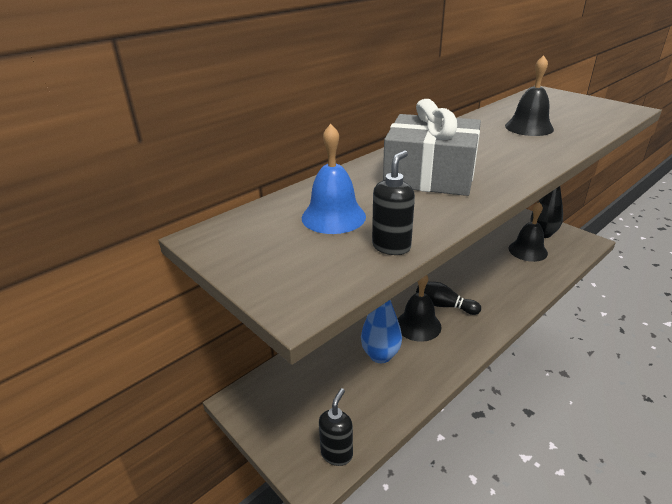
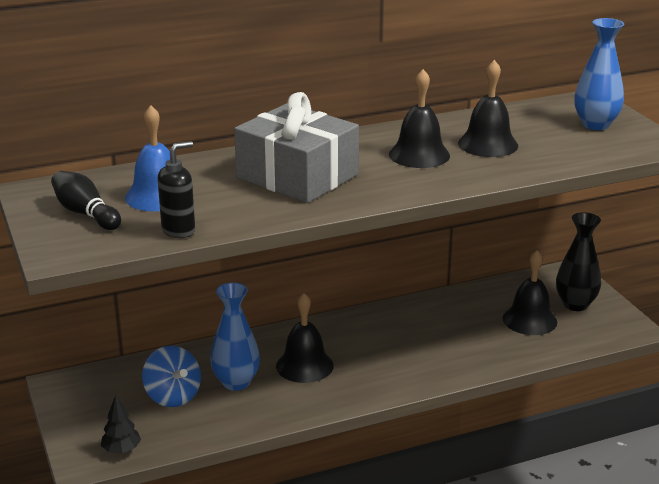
camera: 20 degrees right, 5 degrees down
(337, 454) = (121, 450): black soap dispenser -> black tree
(341, 383) = (173, 396): none -> blue spinning top
(444, 305) = (355, 354): black bowling pin -> black bowling pin (85, 213)
(495, 142) = (419, 155): none -> black bell
(573, 104) = (595, 125): none -> blue vase

